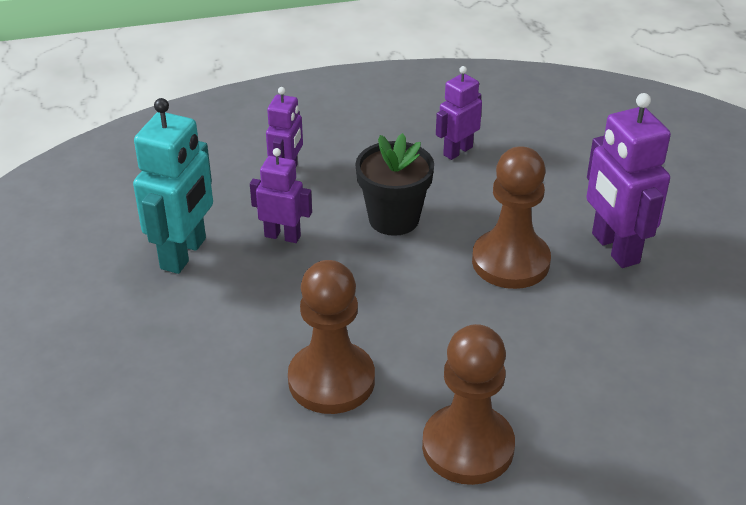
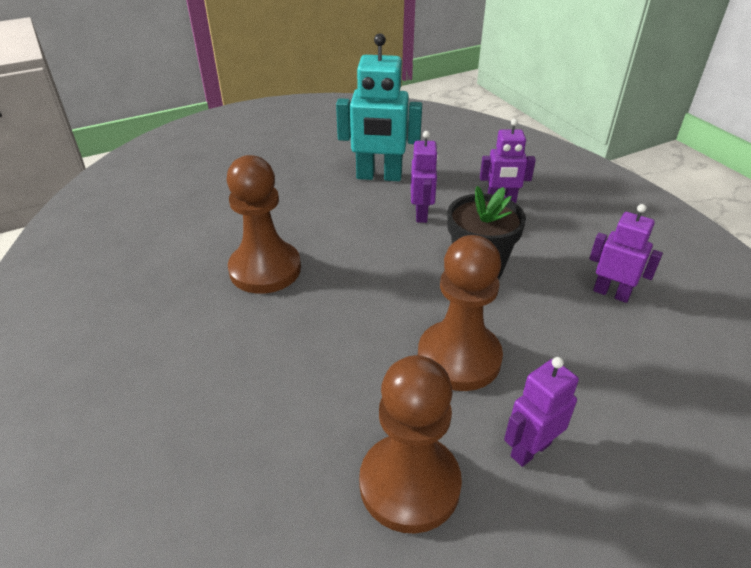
camera: 75 degrees right, 0 degrees up
(468, 447) = (200, 362): brown pawn -> brown pawn (409, 484)
(614, 248) = (530, 449): purple robot -> purple robot, size x0.60

